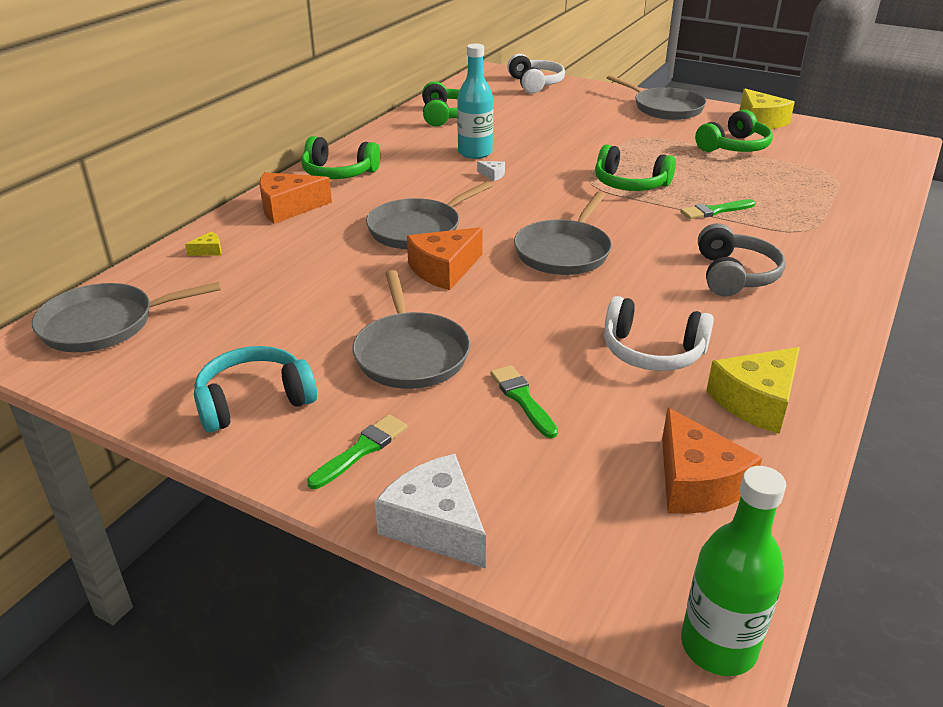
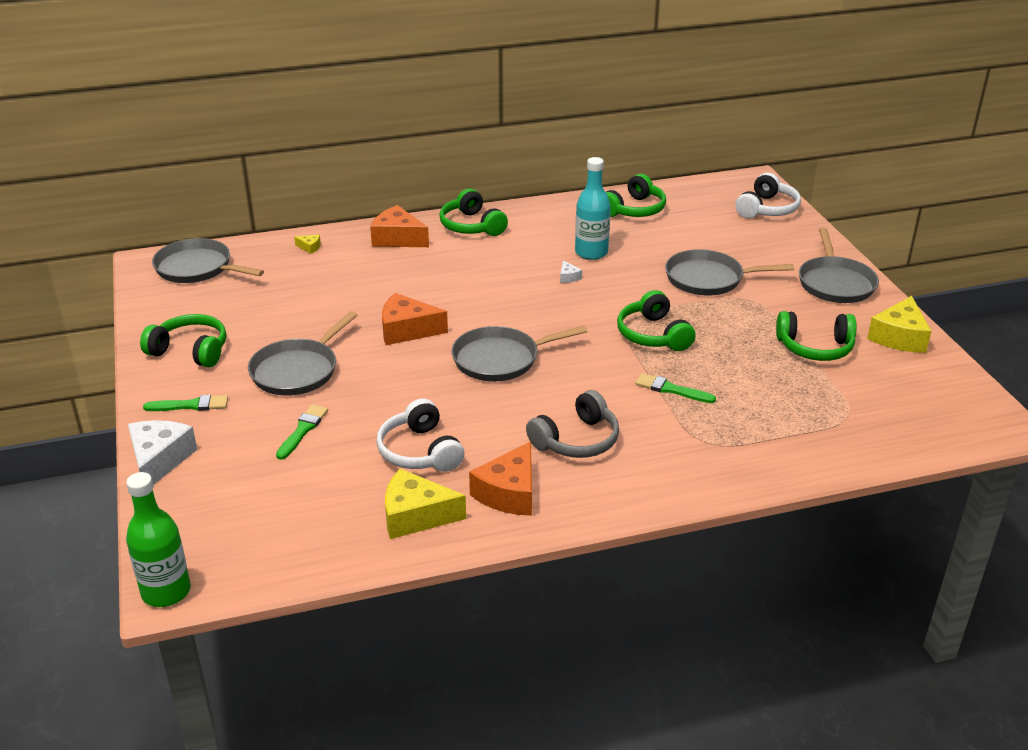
camera: 45 degrees right, 0 degrees up
(254, 401) = (190, 351): turquoise headphones -> green headphones
(418, 229) = (443, 294): grey pan -> grey pan (708, 279)
(696, 482) = (298, 528): orange cheese -> orange cheese (509, 493)

